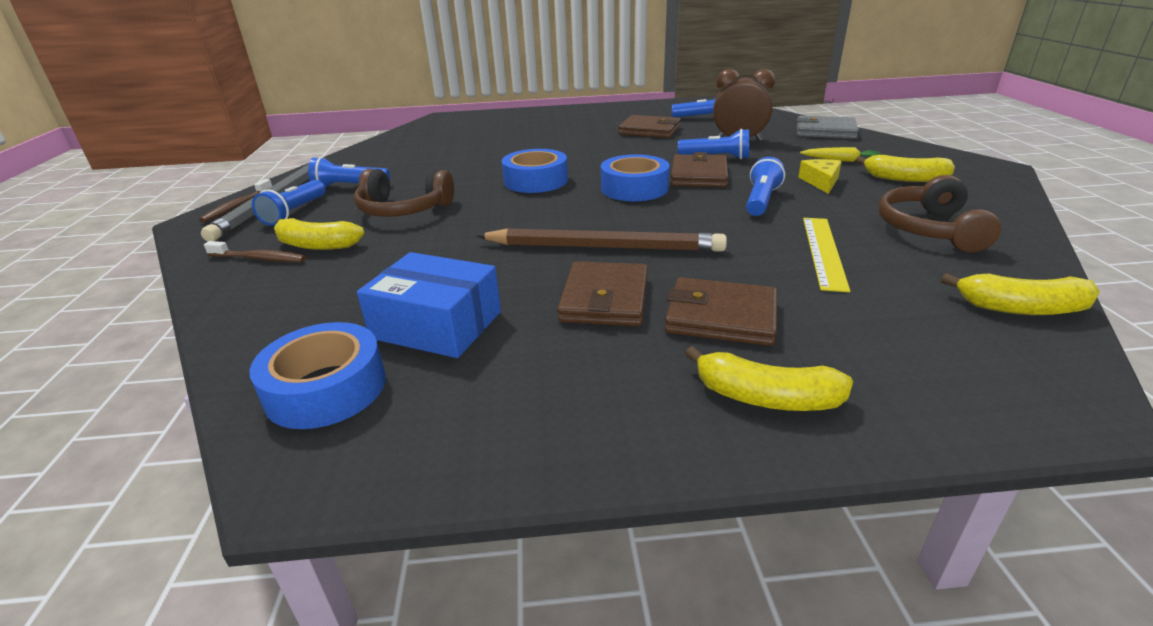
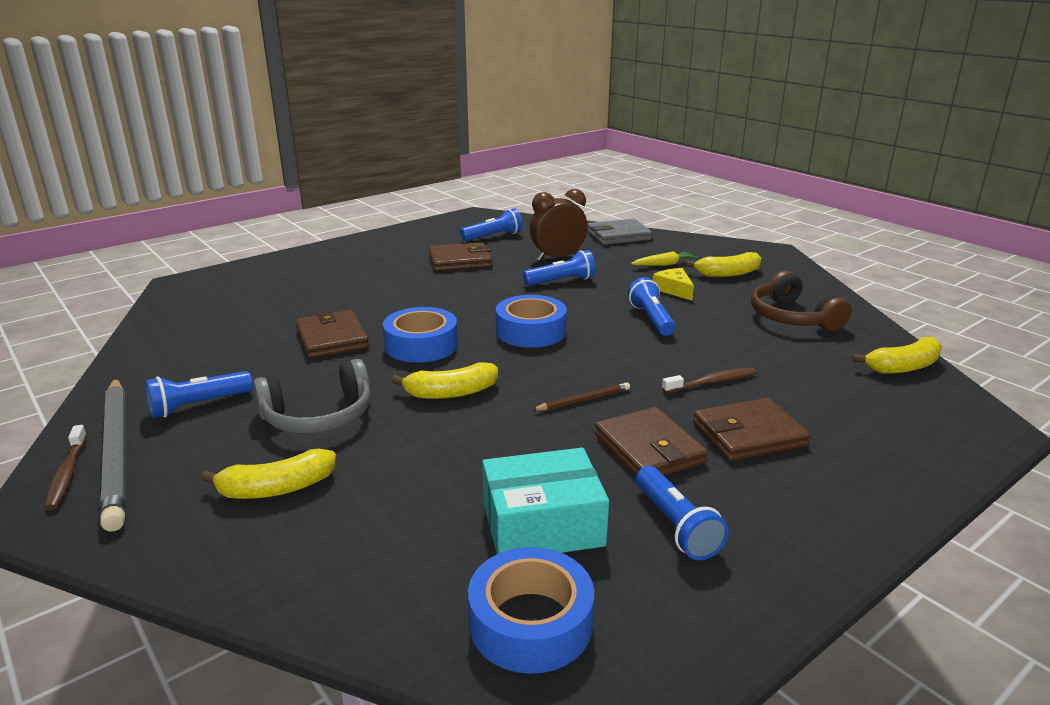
camera: 35 degrees left, 5 degrees down
(259, 258) = (225, 528): brown toothbrush -> brown toothbrush (711, 382)
(295, 212) = (175, 458): blue flashlight -> blue flashlight (675, 526)
(403, 210) = (319, 416): brown headphones -> grey headphones
(437, 325) = (542, 524): blue box -> turquoise box
(603, 247) = (583, 400): brown pencil -> brown pencil, size x0.44
(699, 175) = (570, 304): brown wallet -> brown wallet (332, 338)
(766, 397) = (848, 486): yellow banana -> yellow banana (451, 393)
(823, 251) = (749, 356): yellow ruler -> none

